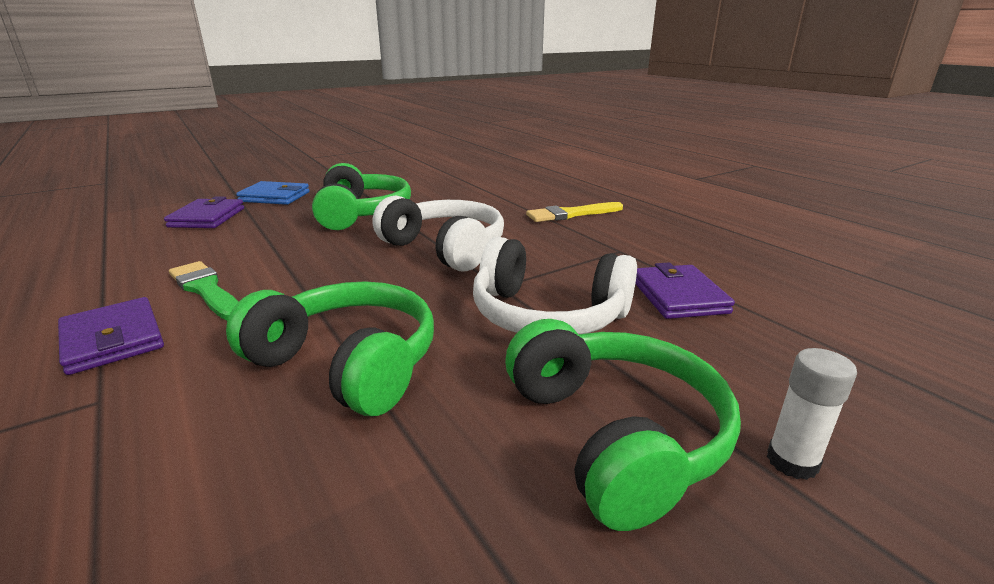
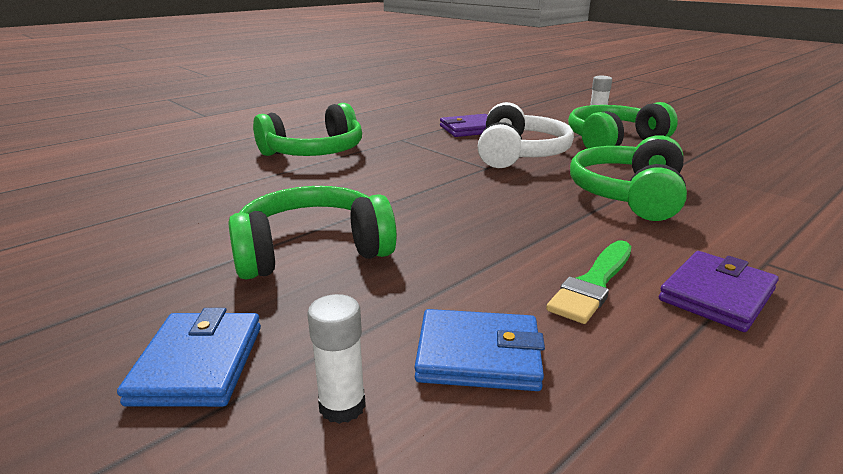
camera: 100 degrees left, 0 degrees up
(195, 244) = (478, 355): none -> blue wallet
(207, 218) = (342, 406): purple wallet -> white glue stick
(445, 248) = (421, 190): white headphones -> none
(571, 214) = (314, 152): yellow brush -> green headphones

